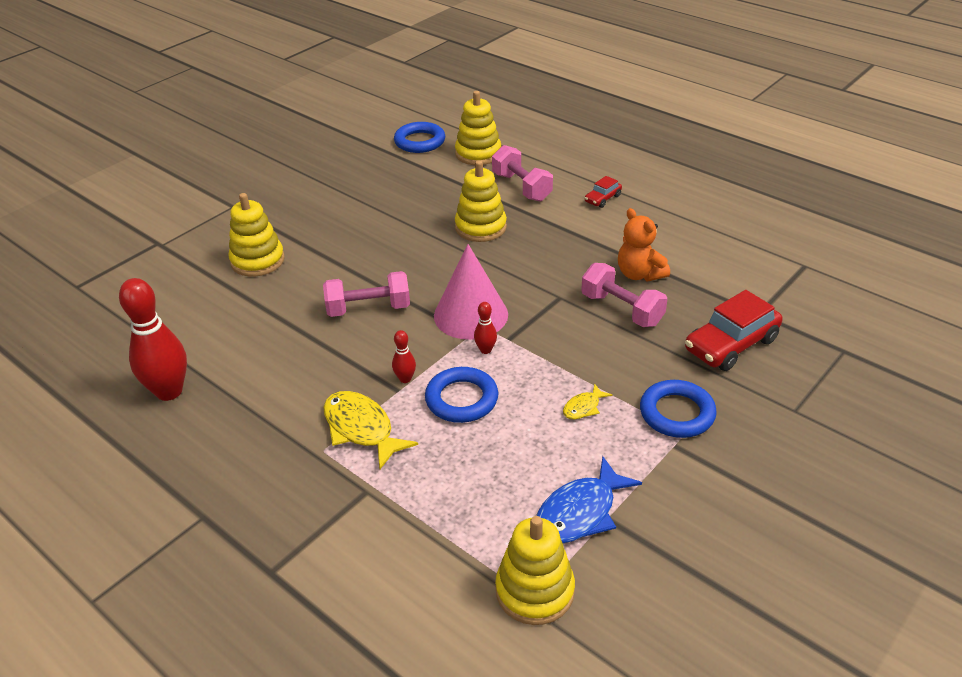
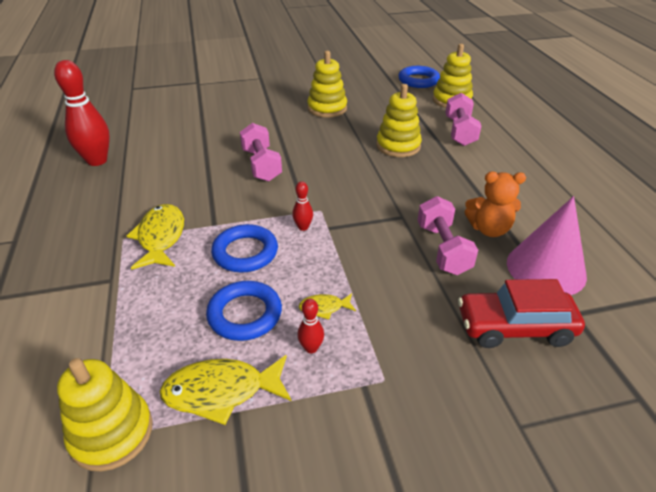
camera: 35 degrees right, 0 degrees up
(257, 261) = (235, 111): yellow stacking toy -> yellow stacking toy (327, 108)
(368, 309) = (261, 165): pink dumbbell -> pink dumbbell turned 45 degrees clockwise
(405, 379) = (227, 219): red bowling pin -> red bowling pin (311, 348)
(471, 315) = (322, 199): pink cone -> pink cone (546, 269)
(580, 512) = (221, 391): blue fish -> yellow fish
(602, 199) = (518, 162): red car -> none
(639, 274) = (489, 229): orange teddy bear -> orange teddy bear turned 90 degrees counterclockwise
(677, 413) = (397, 358): blue ring -> blue ring (245, 314)

